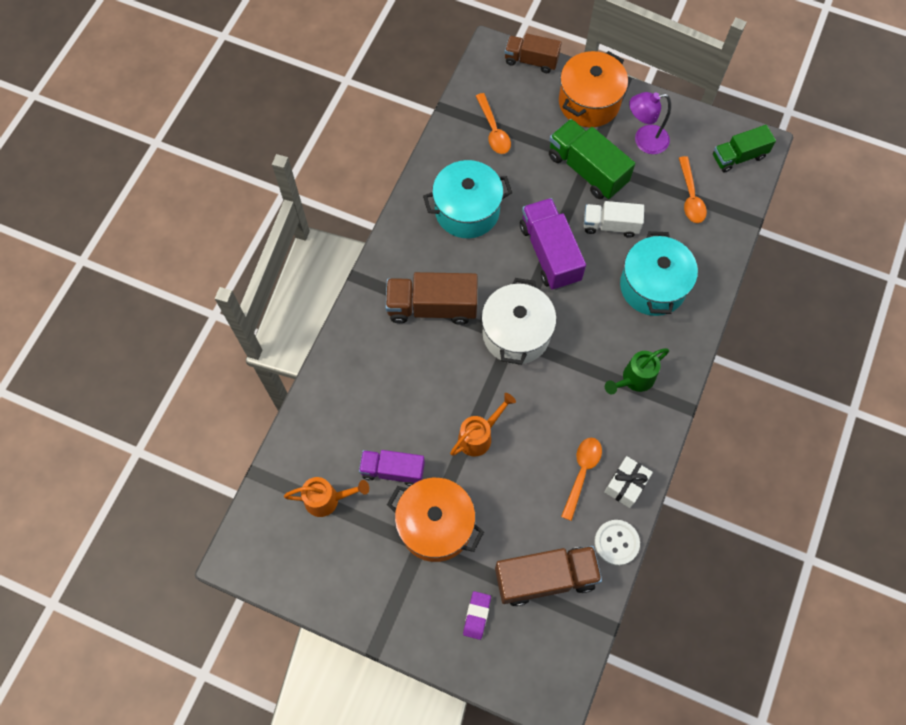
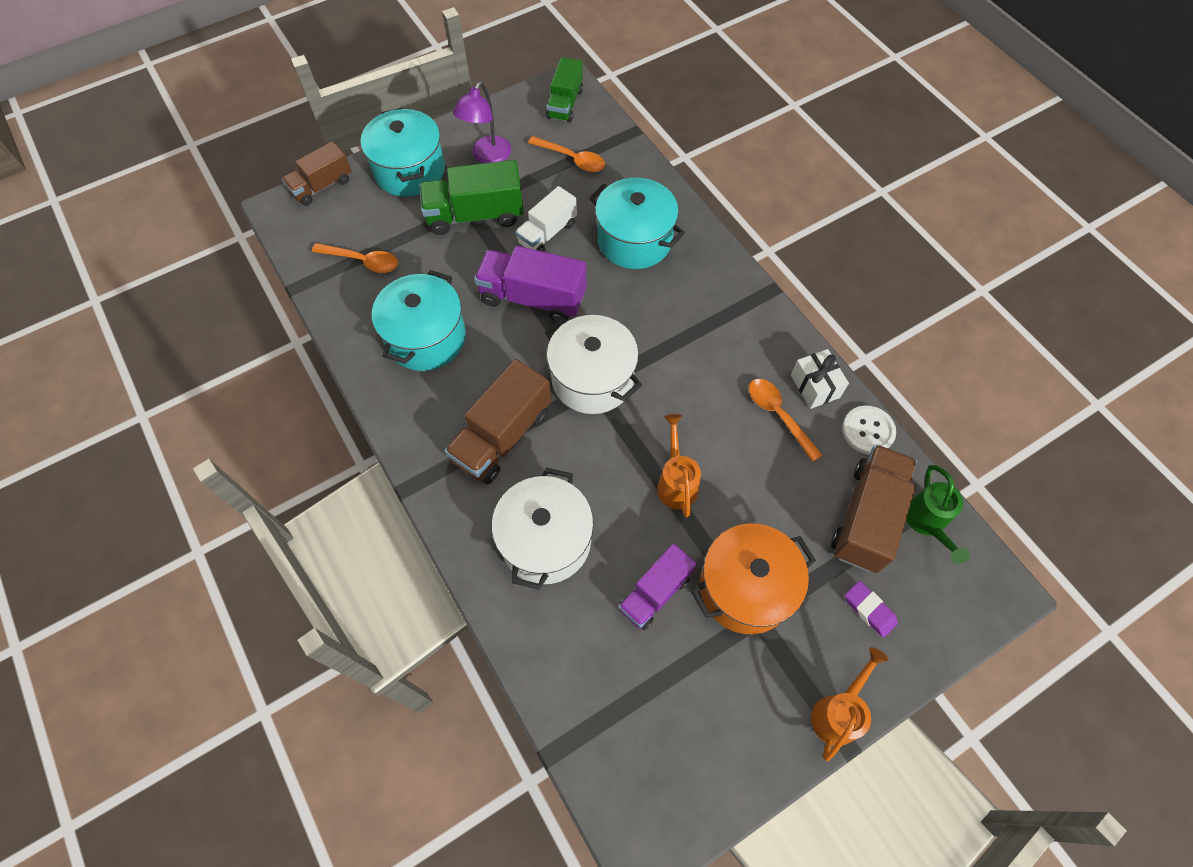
camera: 55 degrees left, 5 degrees down
(328, 499) = (641, 686): orange watering can -> orange watering can (838, 712)
(380, 382) = (545, 541): none -> white pot
(589, 102) = (410, 171): orange pot -> turquoise pot
(634, 379) = (714, 313): green watering can -> green watering can (927, 523)

